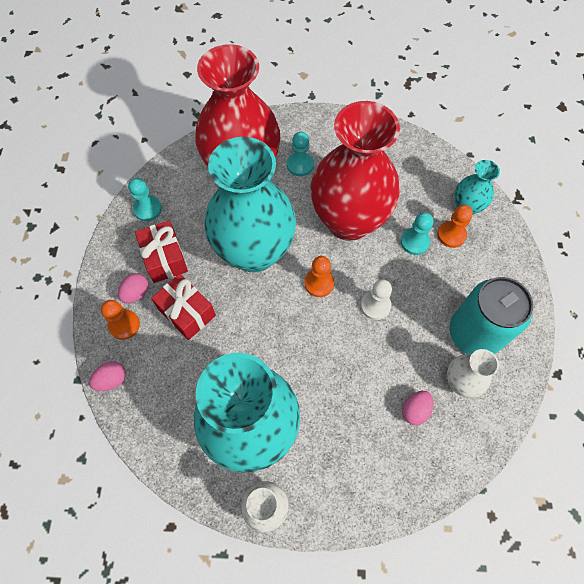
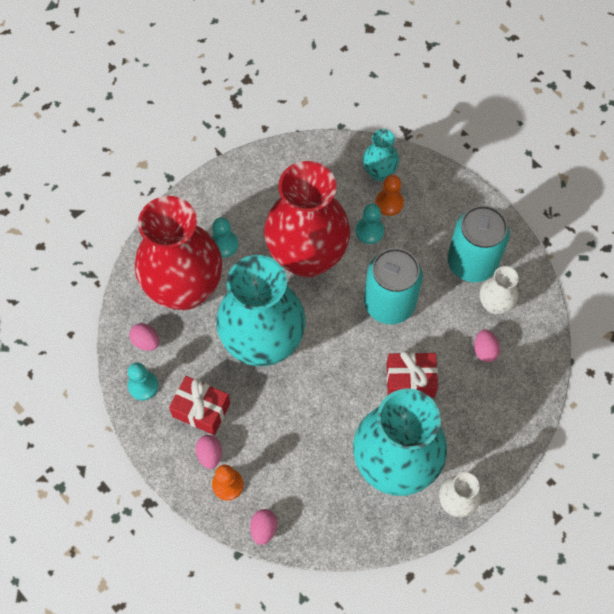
camera: 45 degrees left, 0 degrees up
(181, 183) = (146, 341): none -> pink egg
(186, 312) = (263, 432): red gift -> red gift (410, 380)
(319, 283) = (334, 323): orange pawn -> none
(375, 306) = (389, 303): white pawn -> turquoise can

